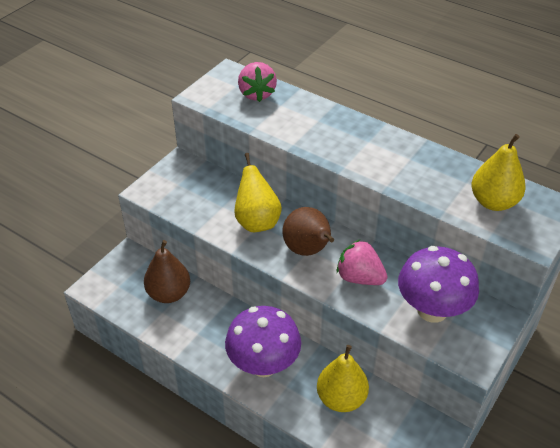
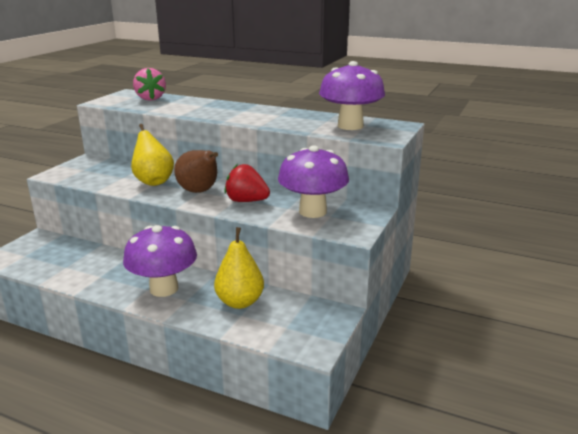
camera: 10 degrees left, 20 degrees down
(169, 294) = (73, 255): brown pear -> none
(359, 277) = (246, 201): pink strawberry -> red strawberry
(493, 202) = (350, 126): yellow pear -> purple mushroom

